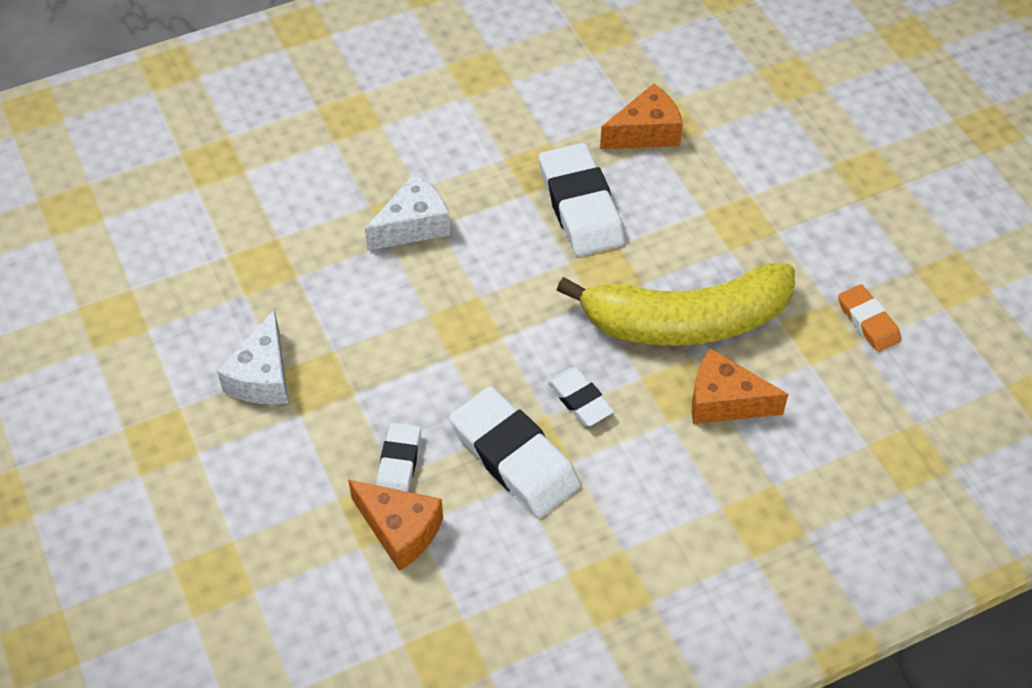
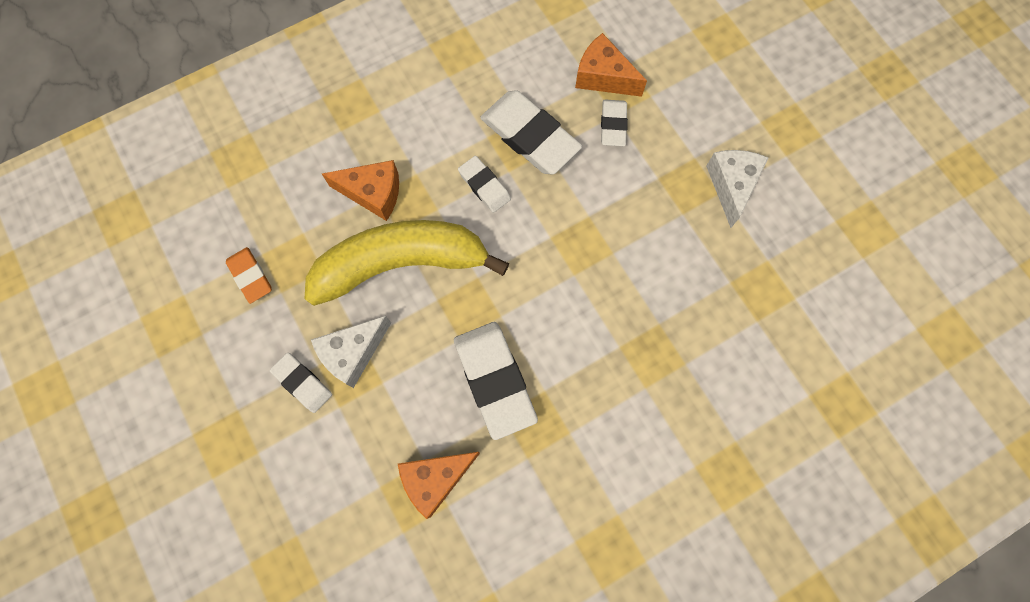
camera: 175 degrees right, 20 degrees up
(413, 226) = (642, 344): white cheese -> white cheese (353, 353)
(791, 217) = (302, 383): none -> white eraser

